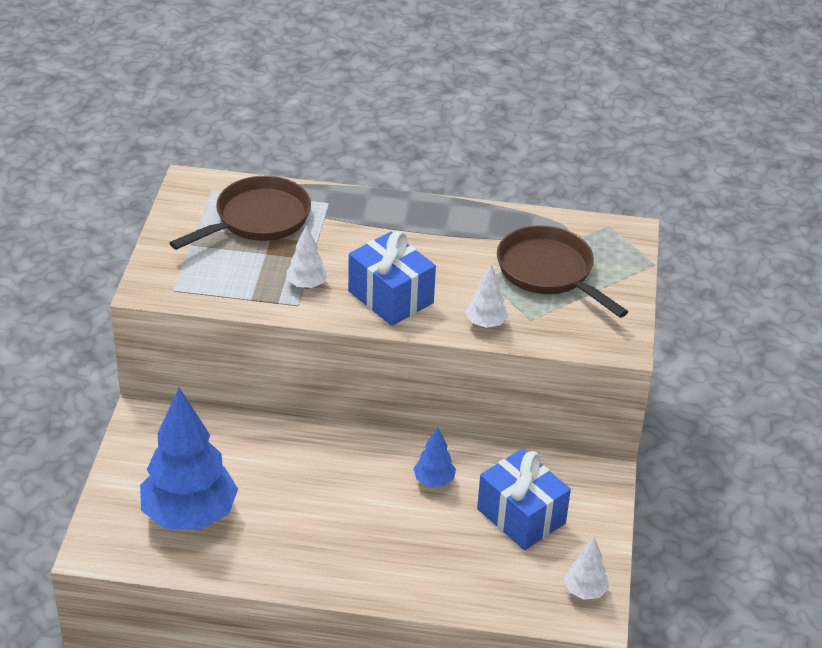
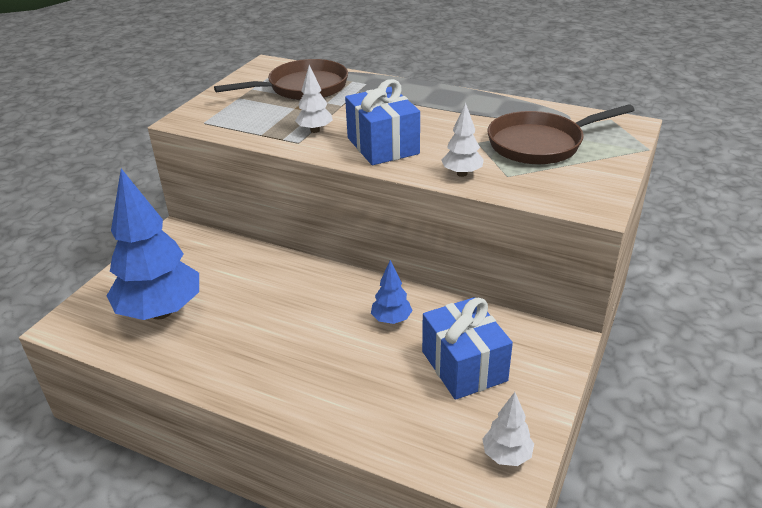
camera: 20 degrees right, 5 degrees down
(549, 272) = (540, 144): brown pan -> brown pan turned 90 degrees counterclockwise

